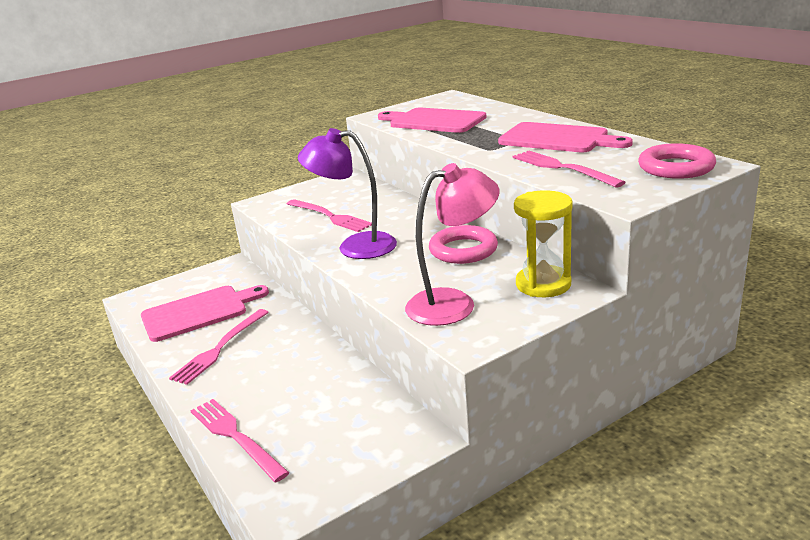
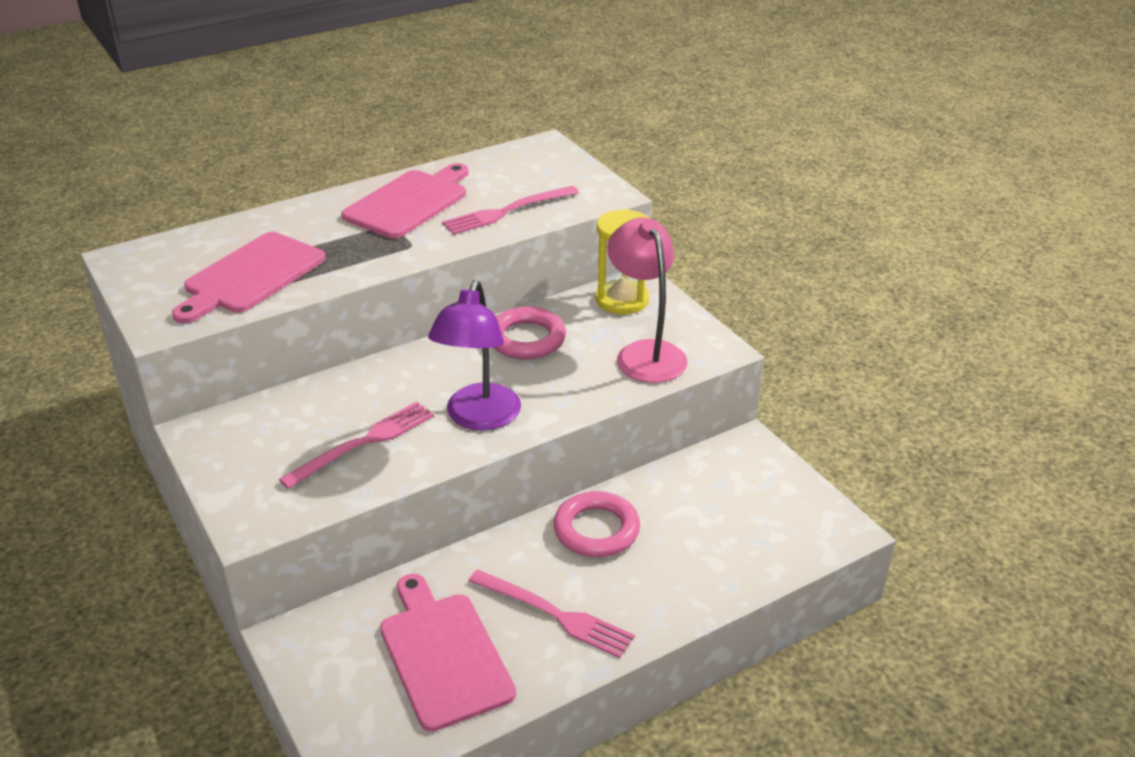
camera: 90 degrees left, 10 degrees up
(236, 437) = (740, 575): pink fork -> none
(676, 167) = (541, 160): pink ring -> pink ring (596, 530)

